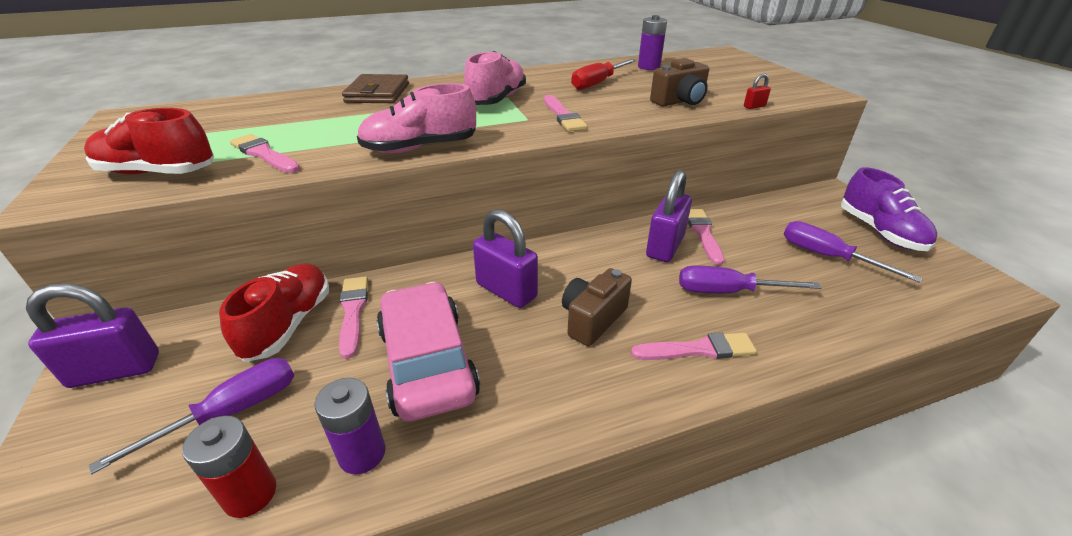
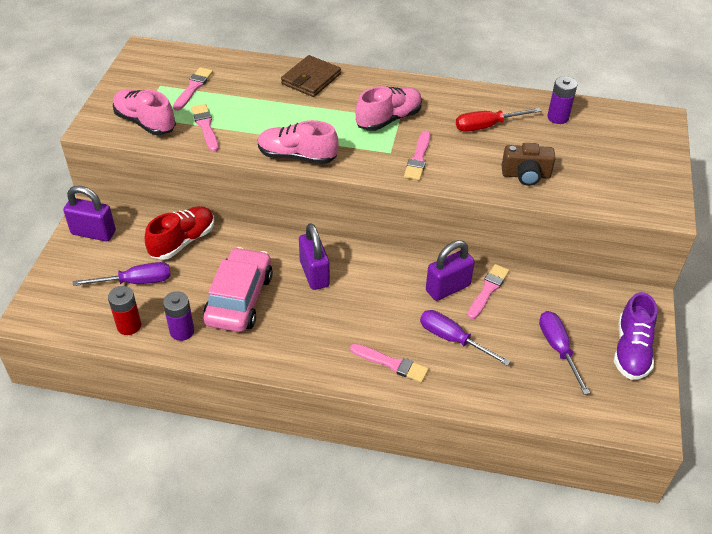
camera: 30 degrees right, 10 degrees up
(158, 172) = (145, 122): red shoe -> pink shoe
(353, 312) = (219, 249): pink brush -> pink brush (193, 88)
(592, 319) = (349, 317): brown camera -> none
(754, 106) = (579, 205): red padlock -> none

